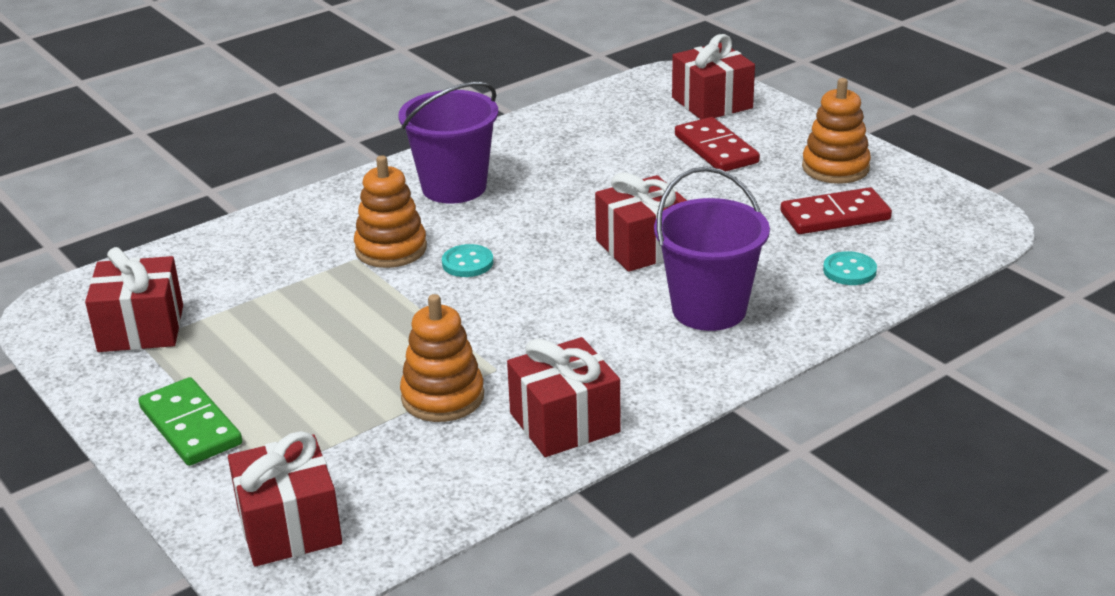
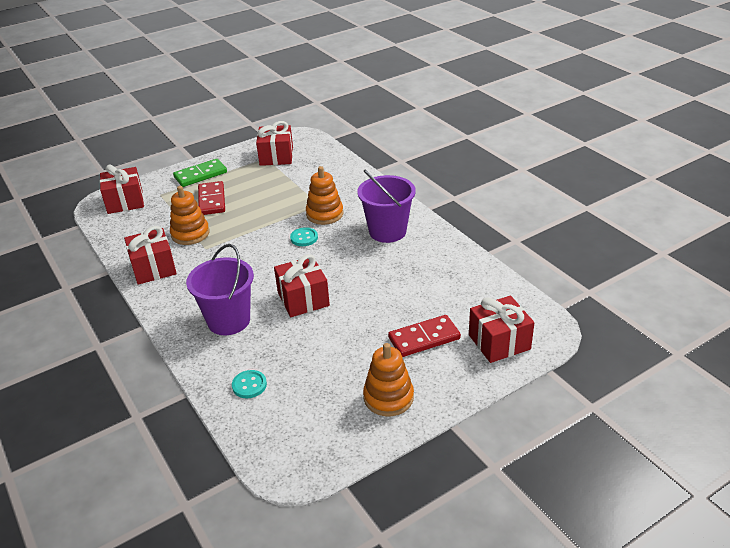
camera: 95 degrees right, 5 degrees up
(835, 216) = (319, 388): red domino -> red domino (212, 200)

